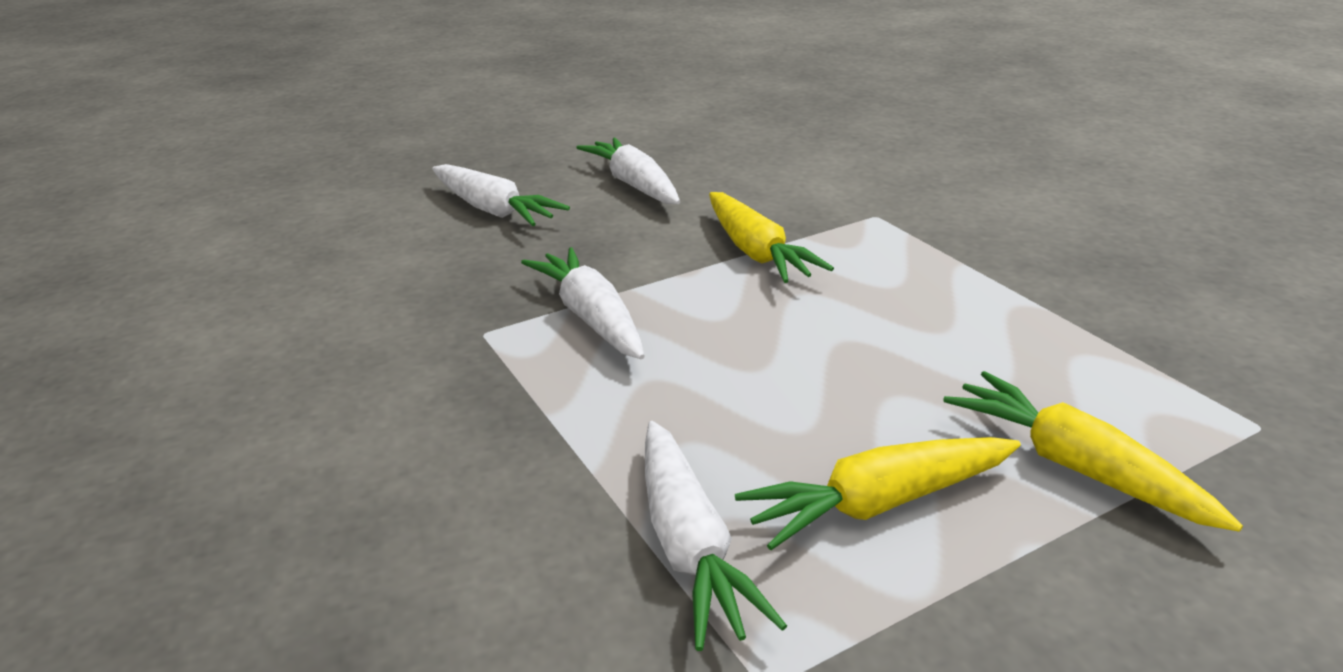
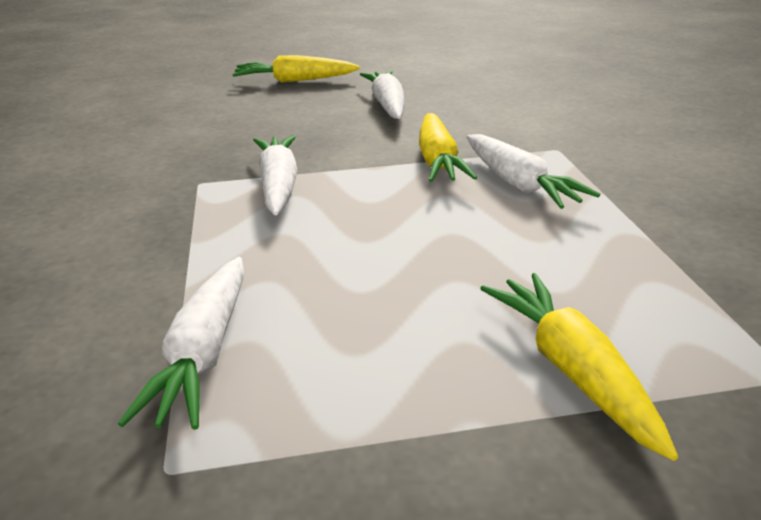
camera: 20 degrees right, 0 degrees up
(493, 210) = (276, 108): white carrot -> white carrot (519, 184)
(878, 504) = (373, 358): yellow carrot -> yellow carrot (294, 81)

